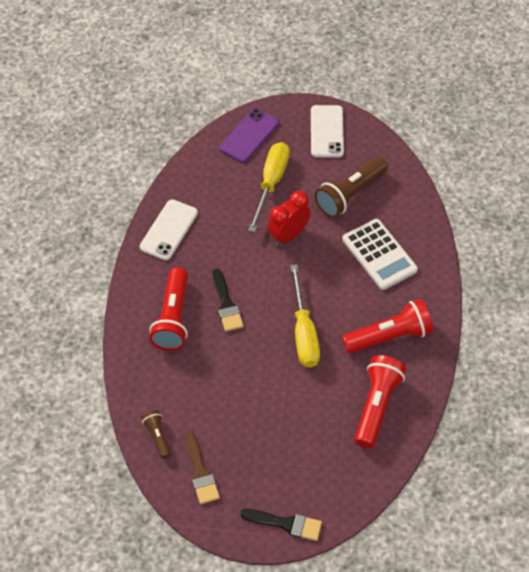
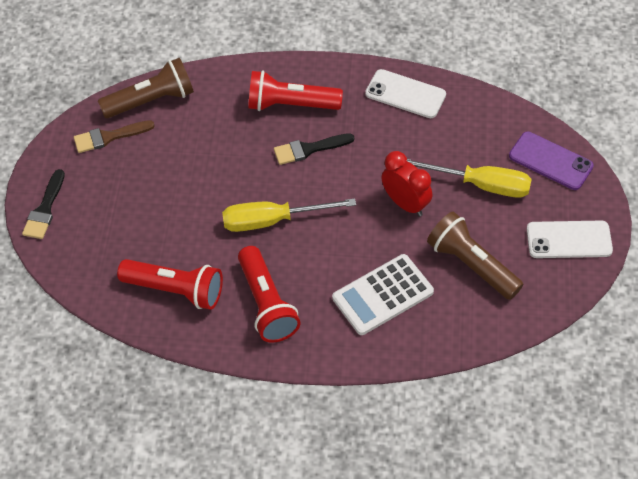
camera: 90 degrees right, 0 degrees up
(157, 436) = (152, 101): brown flashlight -> brown flashlight, size x1.90

